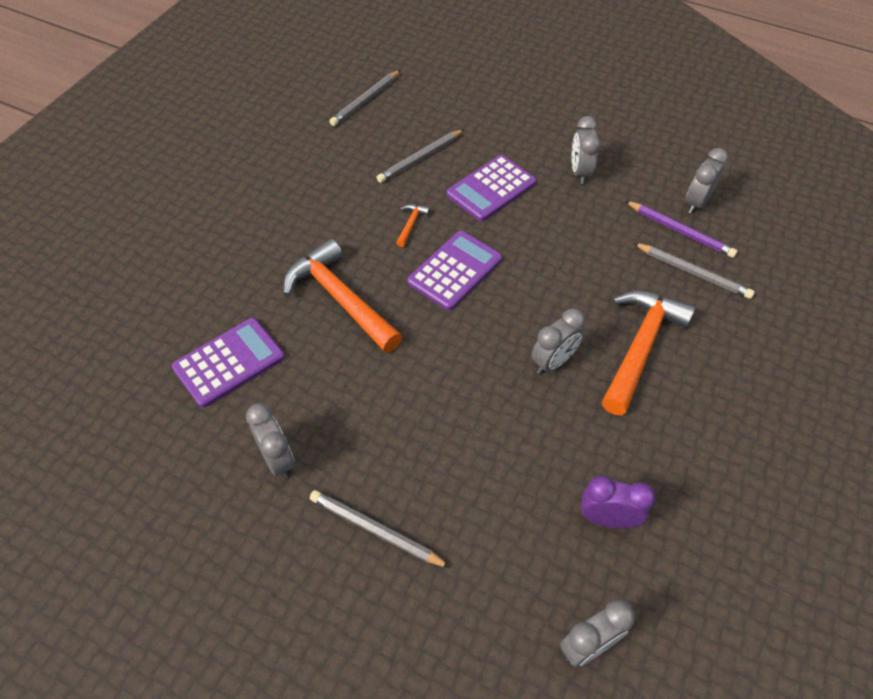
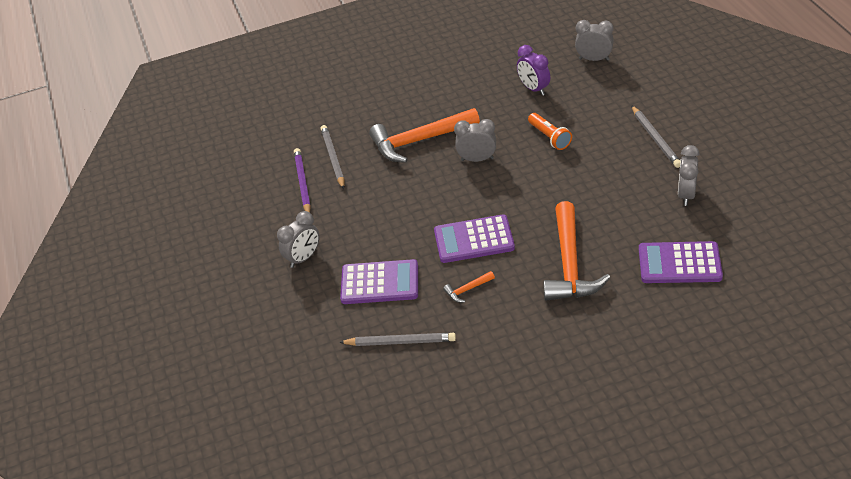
camera: 130 degrees left, 10 degrees down
(365, 100) = (379, 435): grey pencil -> none
(506, 446) = (549, 137): none -> orange flashlight
(696, 203) = (265, 193): grey clock -> none

